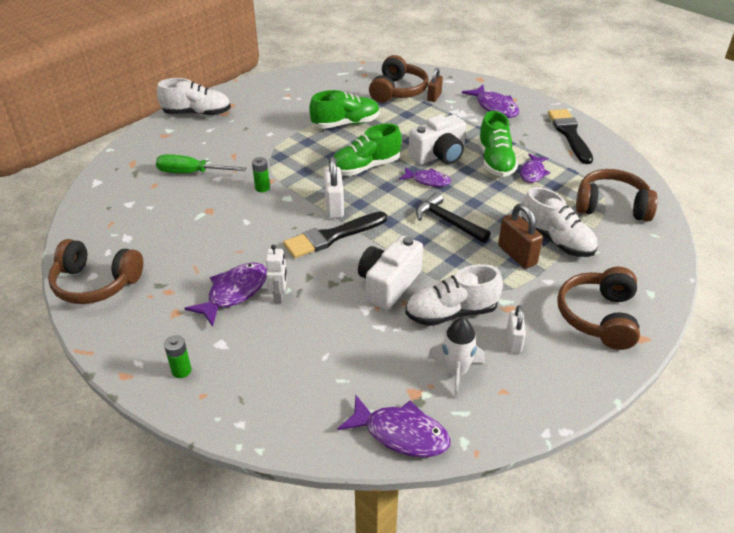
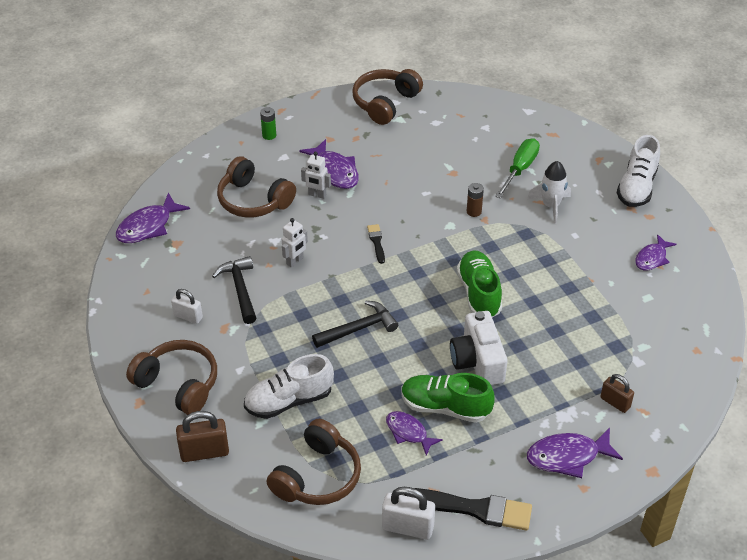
camera: 110 degrees right, 5 degrees up
(262, 188) = (474, 211): green battery -> brown battery
(332, 236) = (376, 242): black brush -> black brush, size x0.49
(334, 206) = (421, 254): white padlock -> white padlock (407, 527)
(345, 124) = (574, 300): green shoe -> none
(388, 284) = (295, 261): white camera -> white robot
(398, 91) = (641, 370): brown headphones -> brown headphones (253, 200)
(428, 181) = (433, 336): purple fish -> purple fish (652, 258)
(451, 313) = (240, 289): white shoe -> black hammer
(455, 372) = (180, 271): white rocket -> white rocket (550, 206)
(517, 255) = (285, 361): brown padlock -> brown padlock (204, 452)

